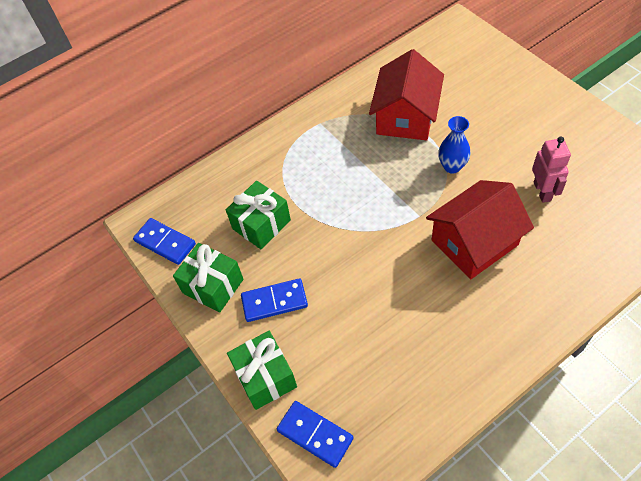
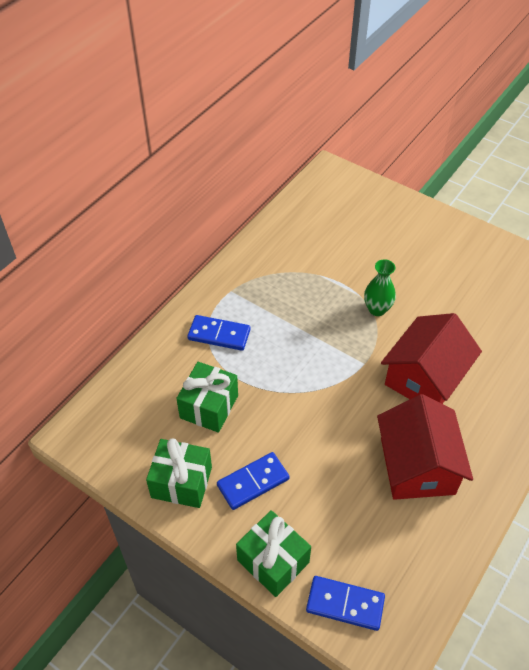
camera: 25 degrees left, 5 degrees down
(165, 243) = (110, 449): blue domino -> blue domino (219, 335)
(406, 116) = (314, 269): red house -> red house (417, 466)
(452, 166) = (377, 309): blue vase -> green vase
(542, 191) = (468, 316): pink robot -> none

